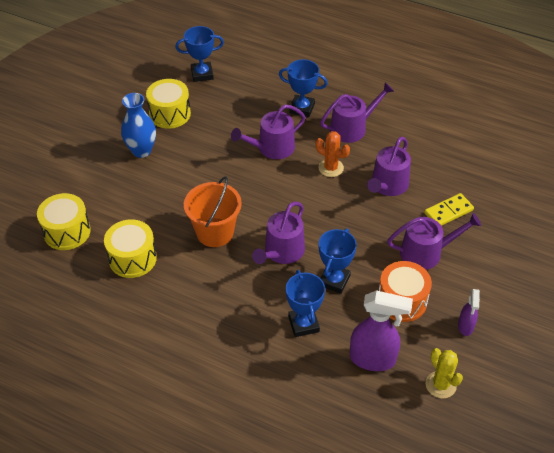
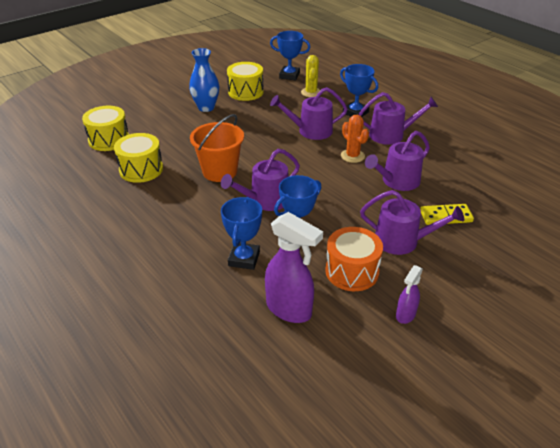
camera: 25 degrees right, 10 degrees down
(440, 385) = (344, 358): yellow cactus -> yellow cactus (311, 92)

